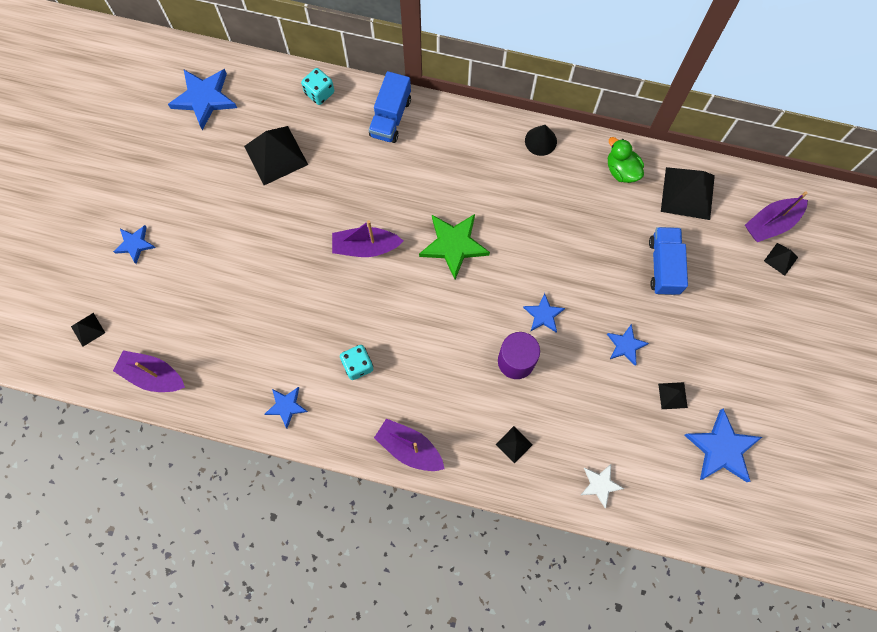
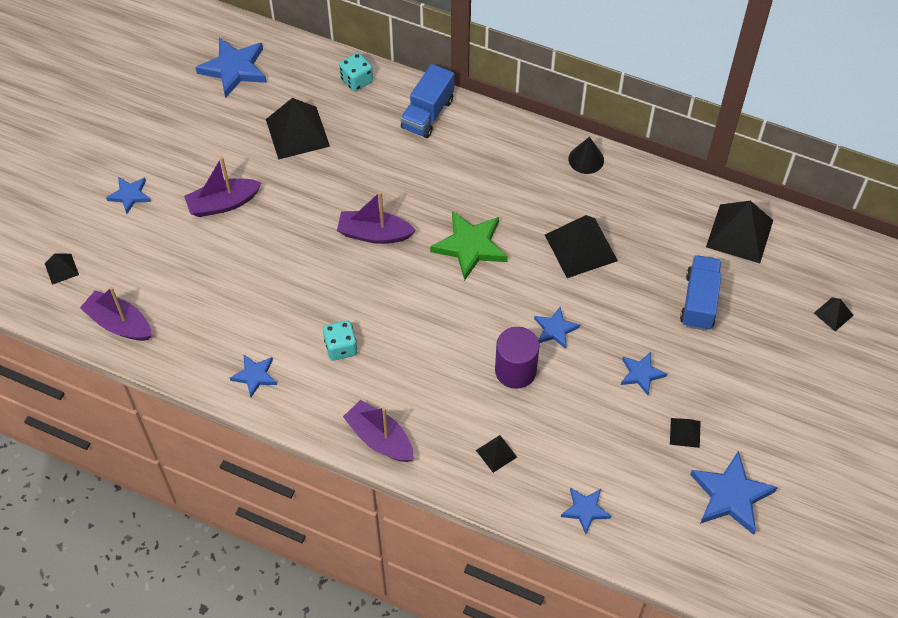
camera: 10 degrees right, 15 degrees down
(551, 230) = (581, 247): none -> black pyramid
(600, 484) = (585, 510): white star -> blue star
(621, 170) = (670, 200): green duck -> none
(771, 223) = (828, 277): purple boat -> purple boat (223, 203)

